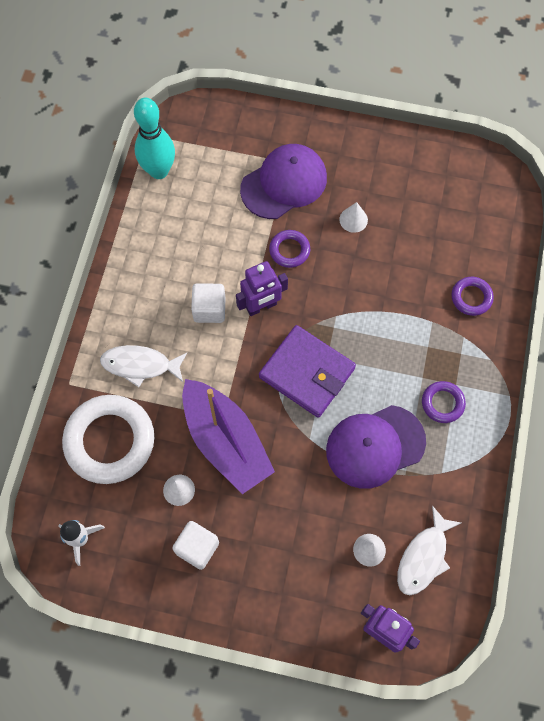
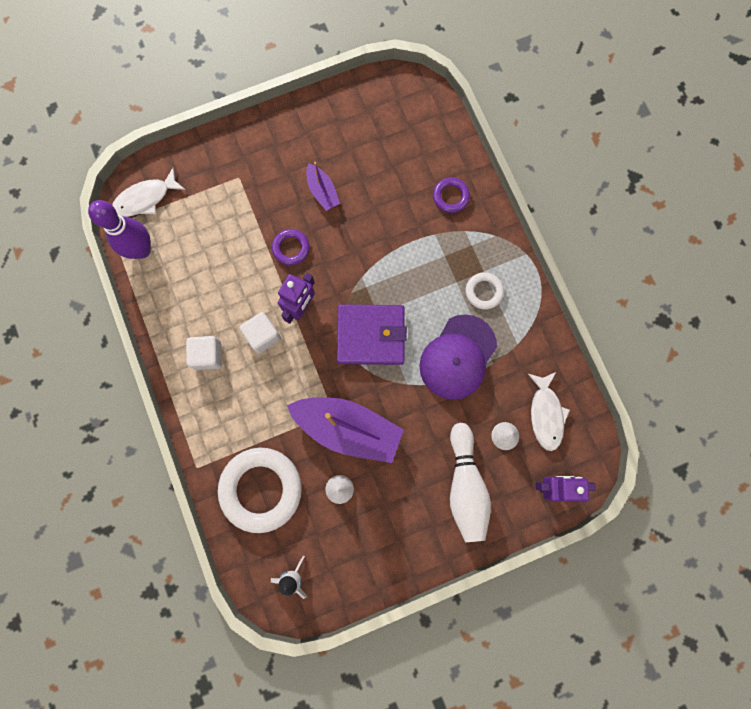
camera: 35 degrees left, 10 degrees up
(140, 365) = (241, 415): white fish -> white fish (145, 198)
(159, 171) = (141, 250): turquoise bowling pin -> purple bowling pin
(197, 548) = (383, 521): white cube -> white cube (208, 355)
(284, 183) = (248, 196): purple cap -> none
(297, 569) = (465, 486): none -> white bowling pin
(353, 219) = (322, 191): white cone -> purple boat
(442, 403) = (483, 292): purple ring -> white ring

